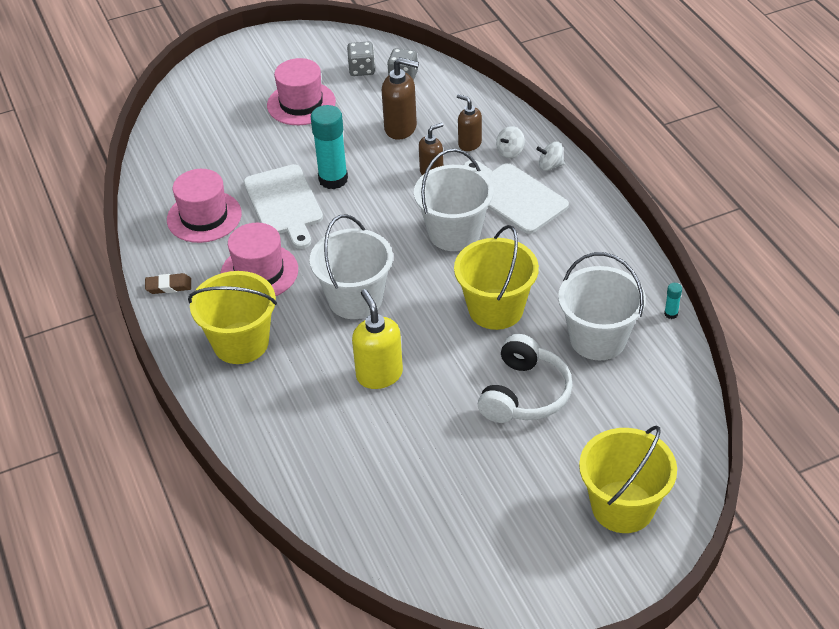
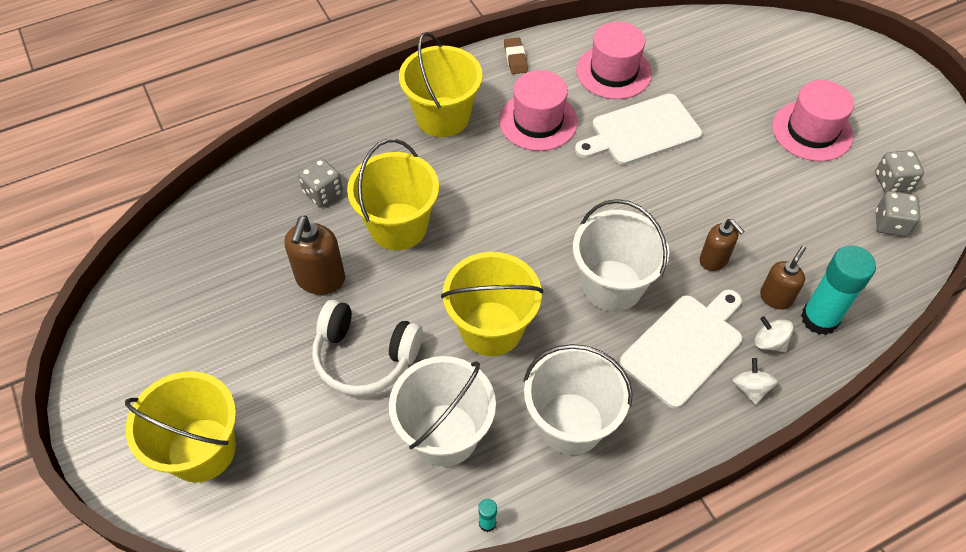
camera: 85 degrees right, 10 degrees up
(330, 436) = (323, 193): none -> grey dice
(333, 179) = (687, 169): turquoise glue stick -> turquoise glue stick (819, 319)
(355, 299) = (503, 200): white bucket -> white bucket (570, 423)
(379, 374) = (398, 226): yellow soap dispenser -> yellow bucket
(401, 128) = (789, 226): brown soap dispenser -> brown soap dispenser (320, 279)

